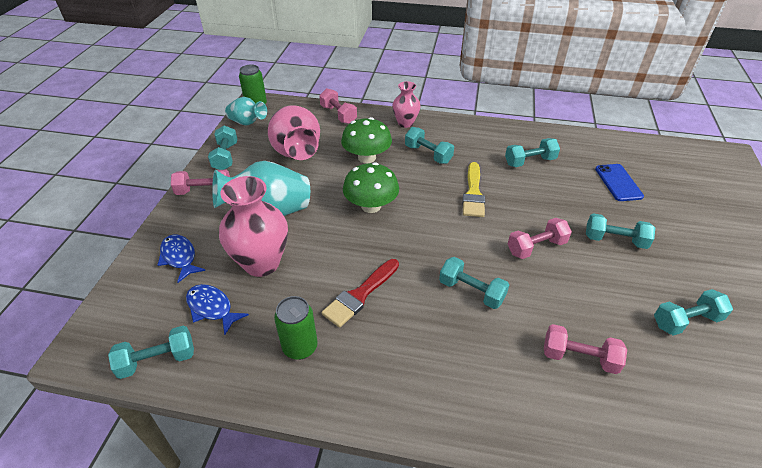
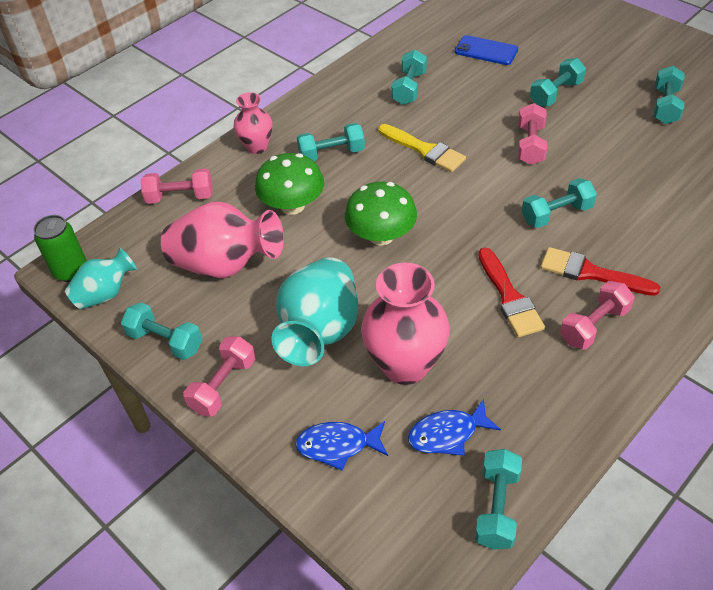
camera: 55 degrees left, 5 degrees up
(300, 347) = (550, 371): green can -> none
(422, 338) = (591, 273): none -> red brush
(579, 357) = (667, 184): pink dumbbell -> pink dumbbell (594, 325)

